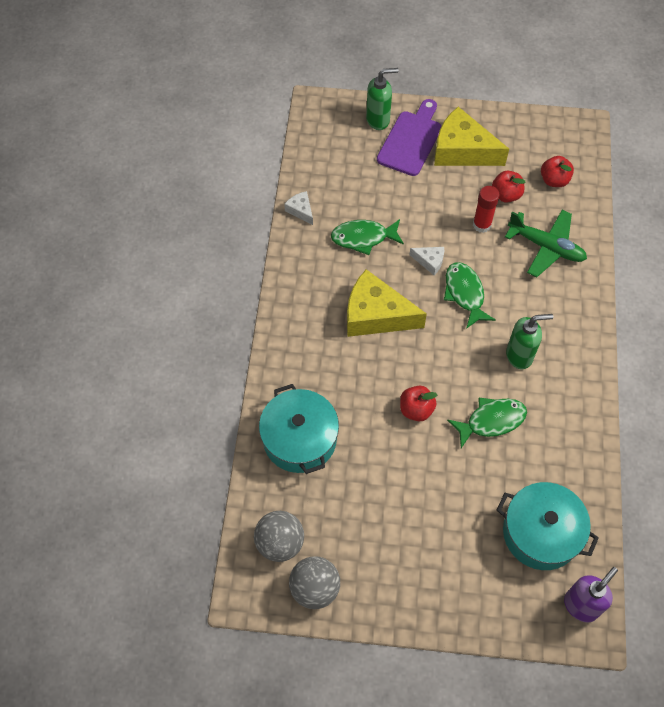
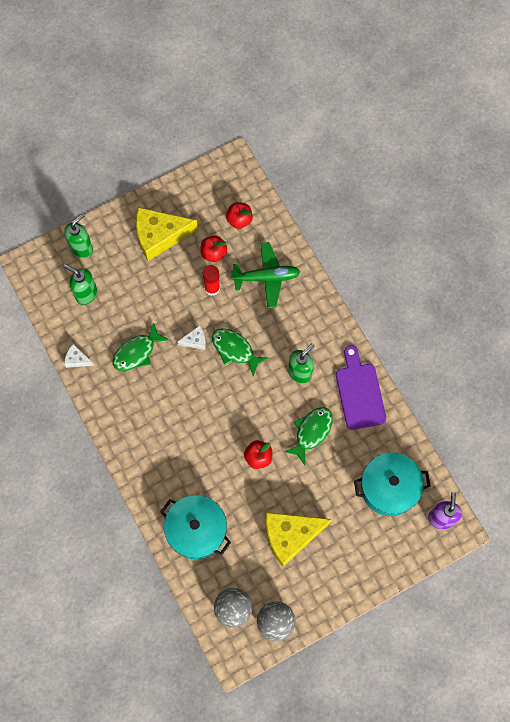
camera: 35 degrees left, 10 degrees up
(352, 160) = (86, 294): none -> green soap dispenser
(376, 315) = (186, 406): yellow cheese -> yellow cheese (290, 535)
(411, 140) = (117, 251): purple cutting board -> purple cutting board (359, 392)

